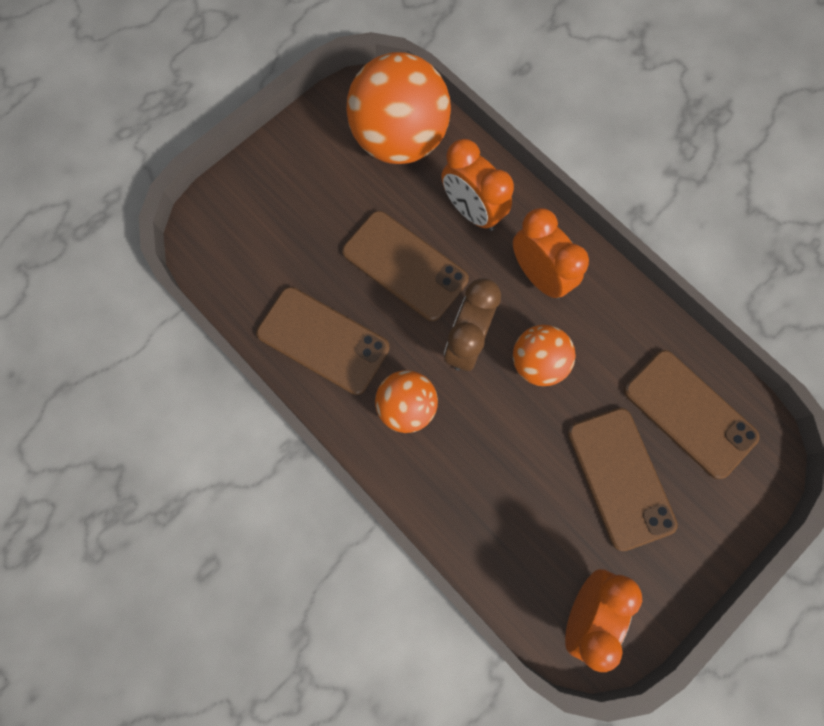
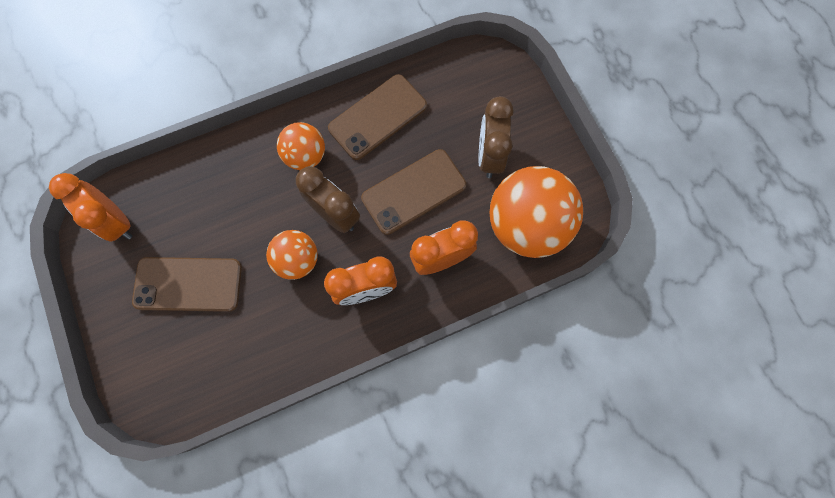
camera: 110 degrees right, 0 degrees up
(330, 199) = (489, 156): none -> brown clock
(689, 413) = (208, 359): brown phone -> none

